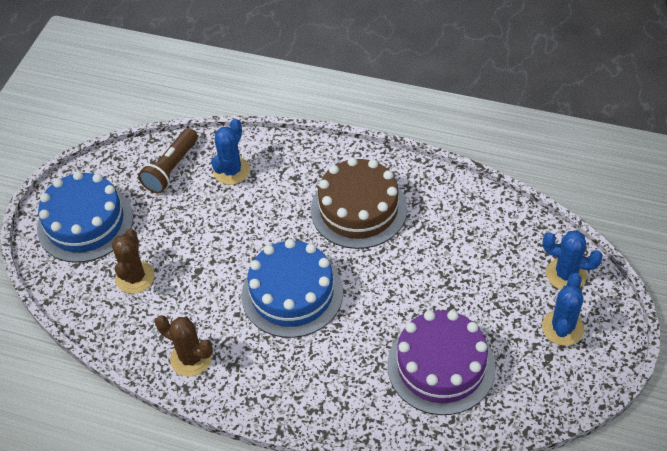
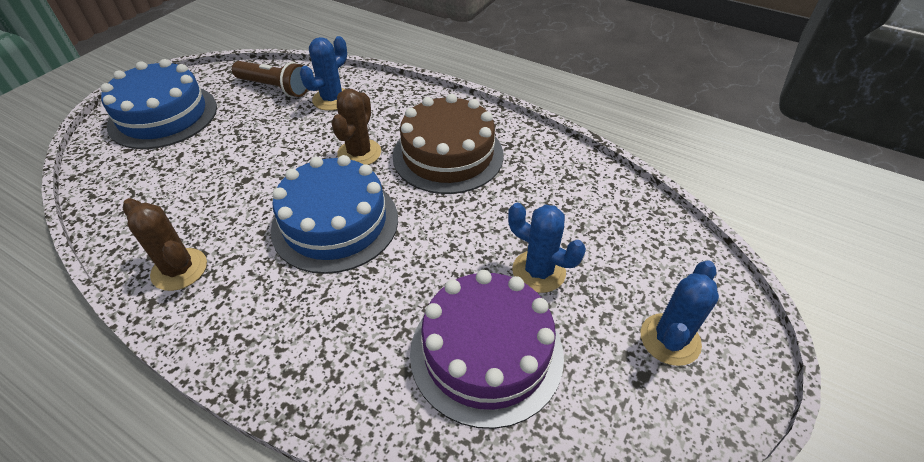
camera: 10 degrees right, 5 degrees down
(135, 277) = (176, 173): brown cactus -> brown cactus (359, 153)
(171, 169) = (275, 88): brown flashlight -> brown flashlight turned 105 degrees counterclockwise
(566, 274) = (684, 272): blue cactus -> blue cactus (538, 271)

